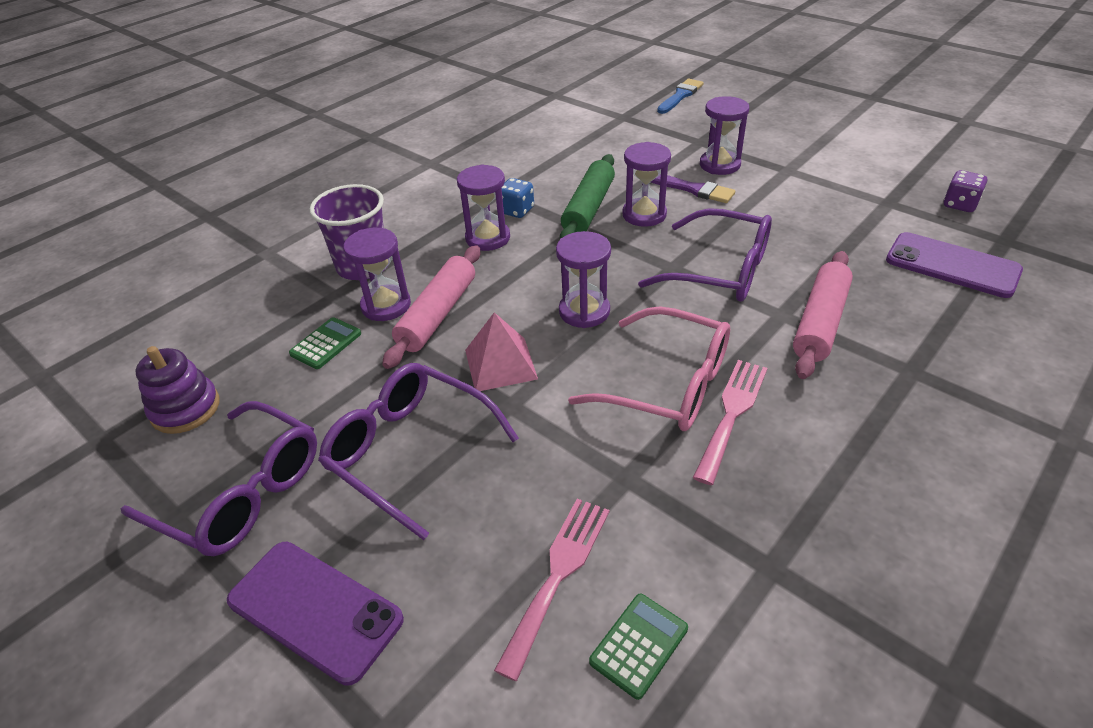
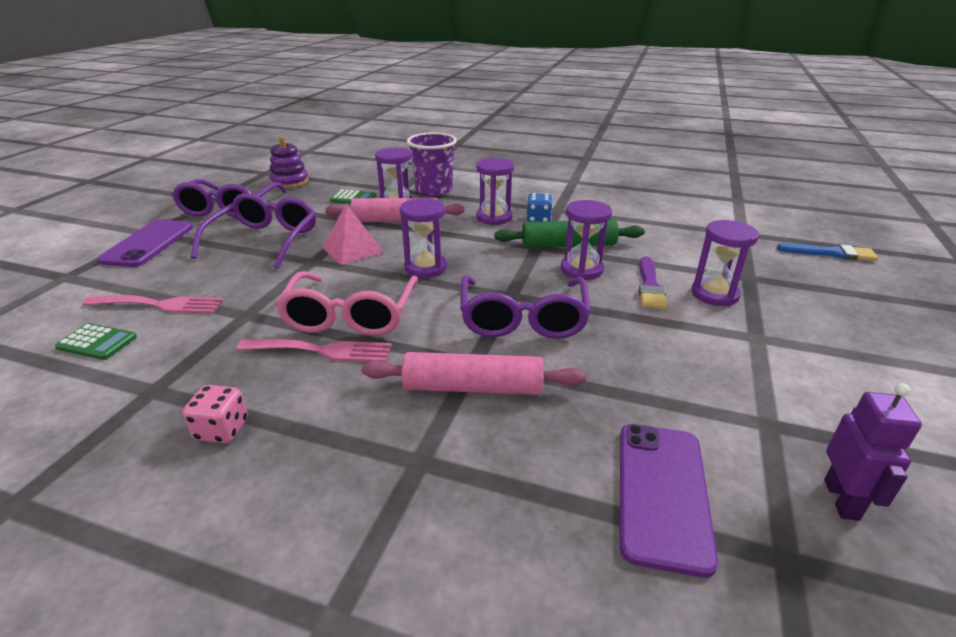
camera: 65 degrees right, 10 degrees down
(854, 500) = (222, 430): none -> pink dice
(959, 205) = (841, 499): purple dice -> purple robot

